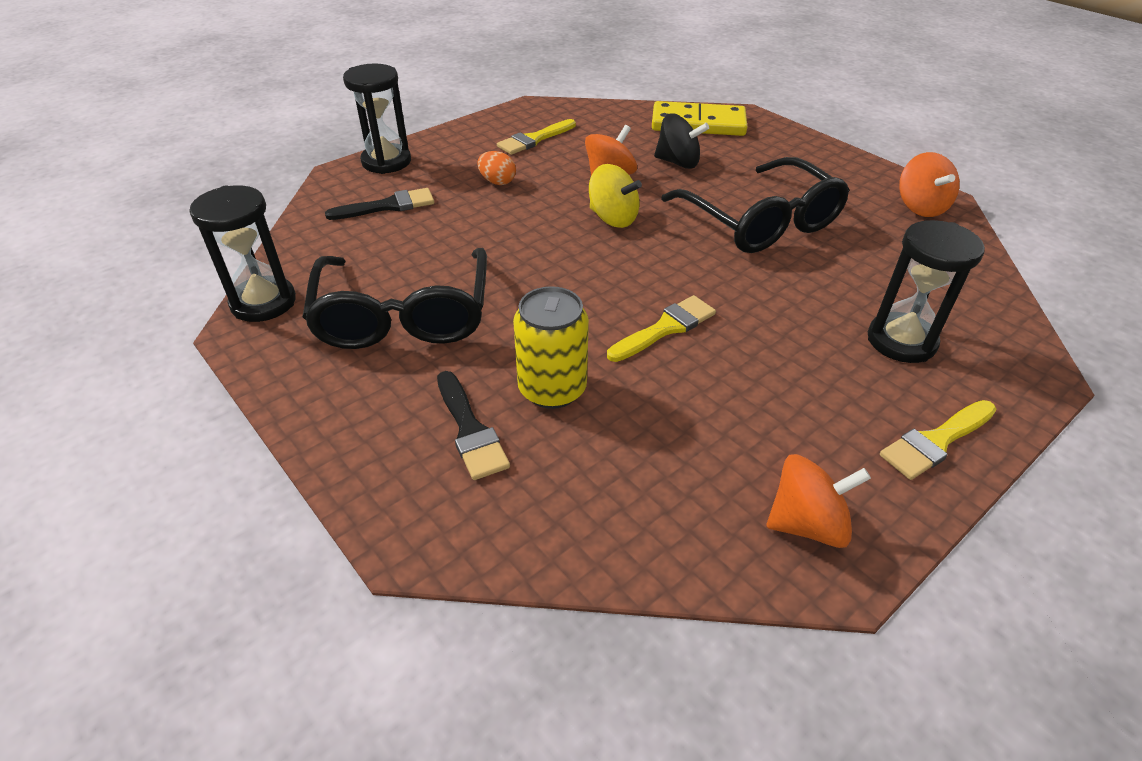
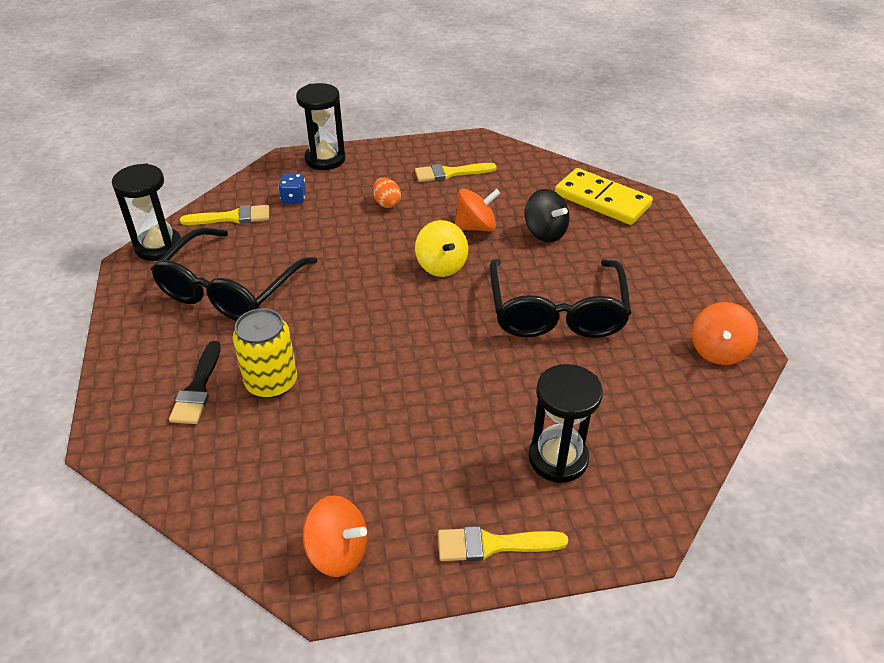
camera: 30 degrees right, 0 degrees up
(388, 206) = (294, 198): black brush -> blue dice
(665, 328) = (389, 371): yellow brush -> yellow brush (232, 217)

